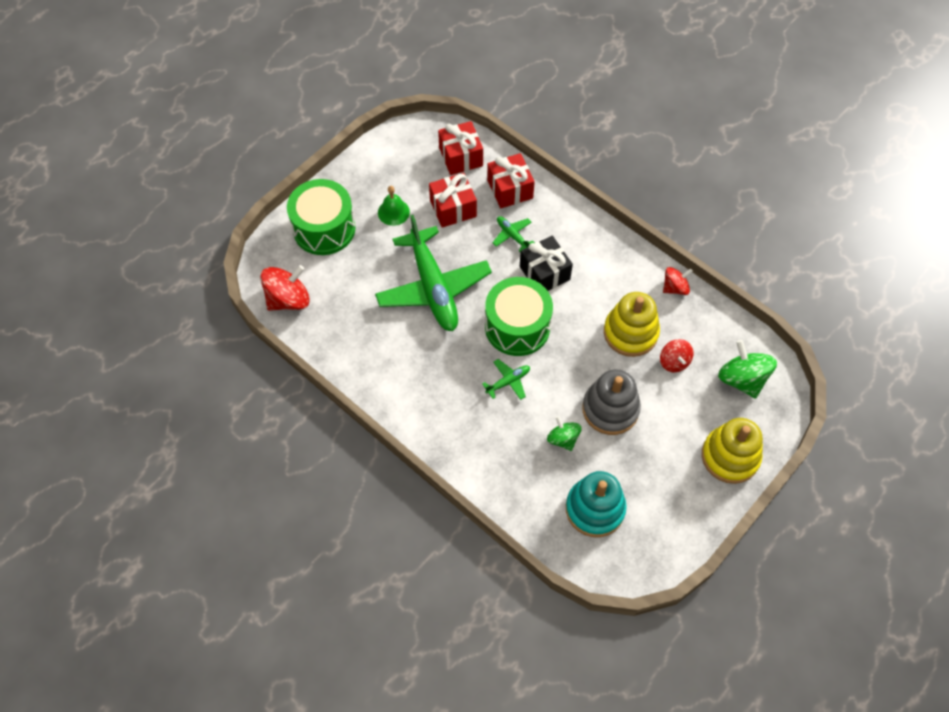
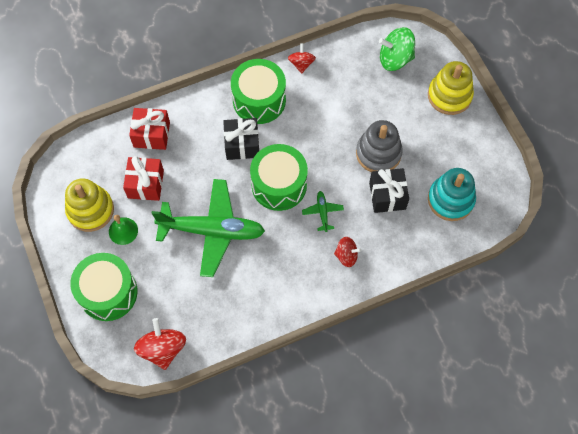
camera: 65 degrees left, 5 degrees up
(461, 157) = (99, 157): red gift -> none
(512, 235) = (195, 152): green plane -> none
(563, 439) = (387, 196): green spinning top -> black gift
(606, 266) = (259, 100): none -> green drum
(630, 333) = (323, 110): yellow stacking toy -> yellow stacking toy (90, 210)
(674, 362) = (361, 94): red spinning top -> red spinning top (346, 255)

